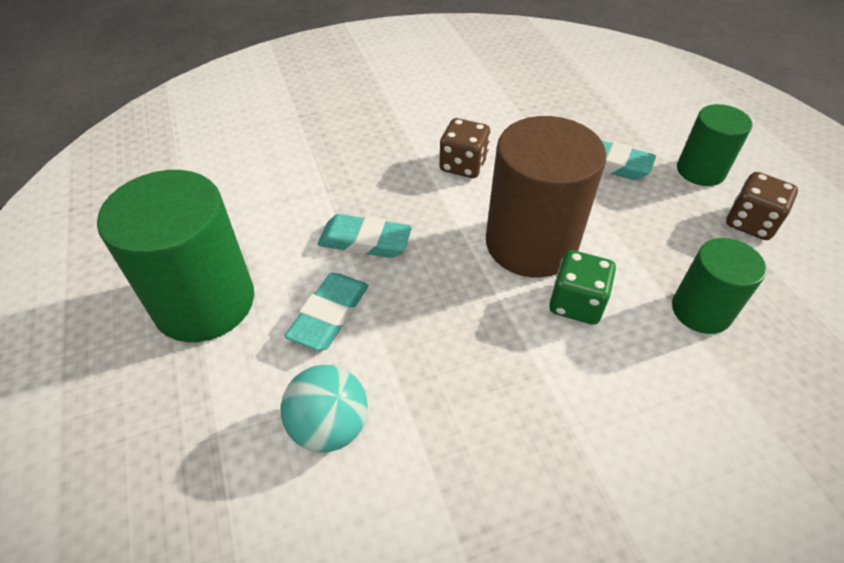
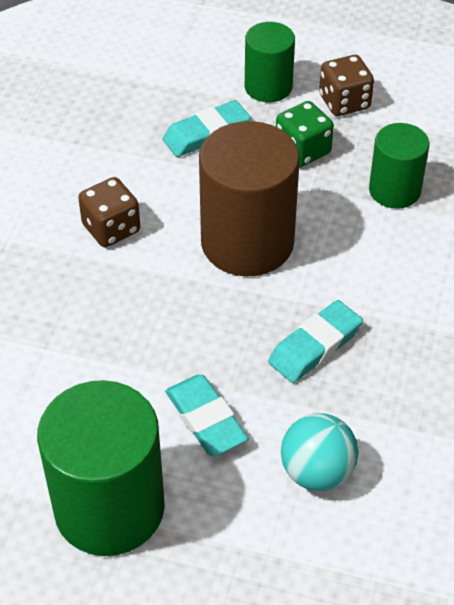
camera: 55 degrees left, 0 degrees up
(365, 241) = (141, 352): turquoise eraser -> turquoise eraser (315, 346)
(576, 303) = (329, 254): green dice -> green dice (302, 150)

